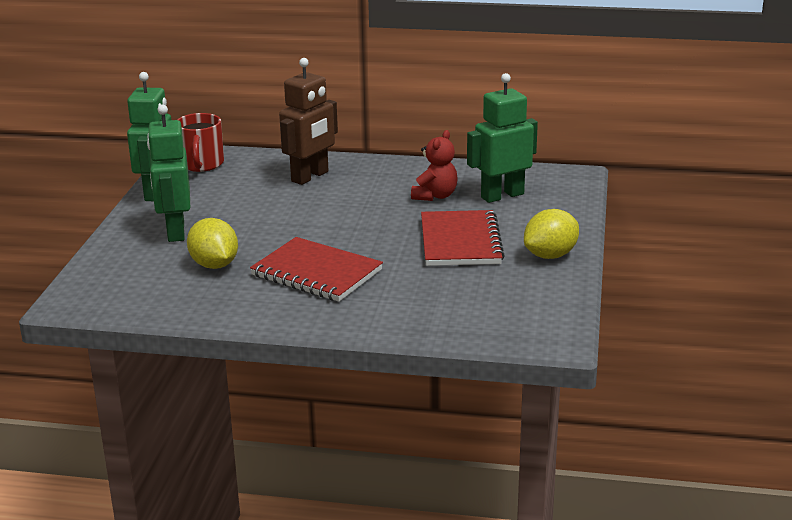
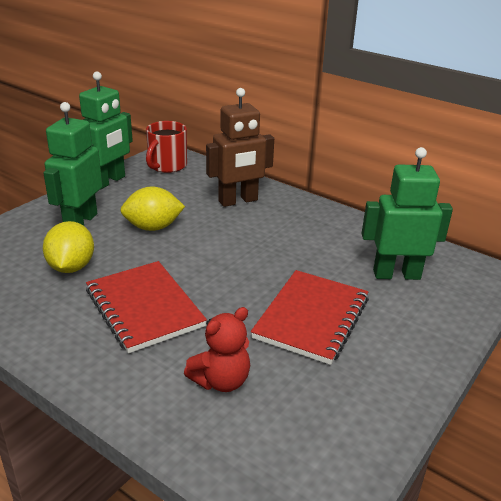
camera: 25 degrees right, 5 degrees up
(435, 196) = (330, 254): red teddy bear -> red teddy bear (221, 381)
(550, 255) = (395, 373): yellow lemon -> yellow lemon (153, 227)

